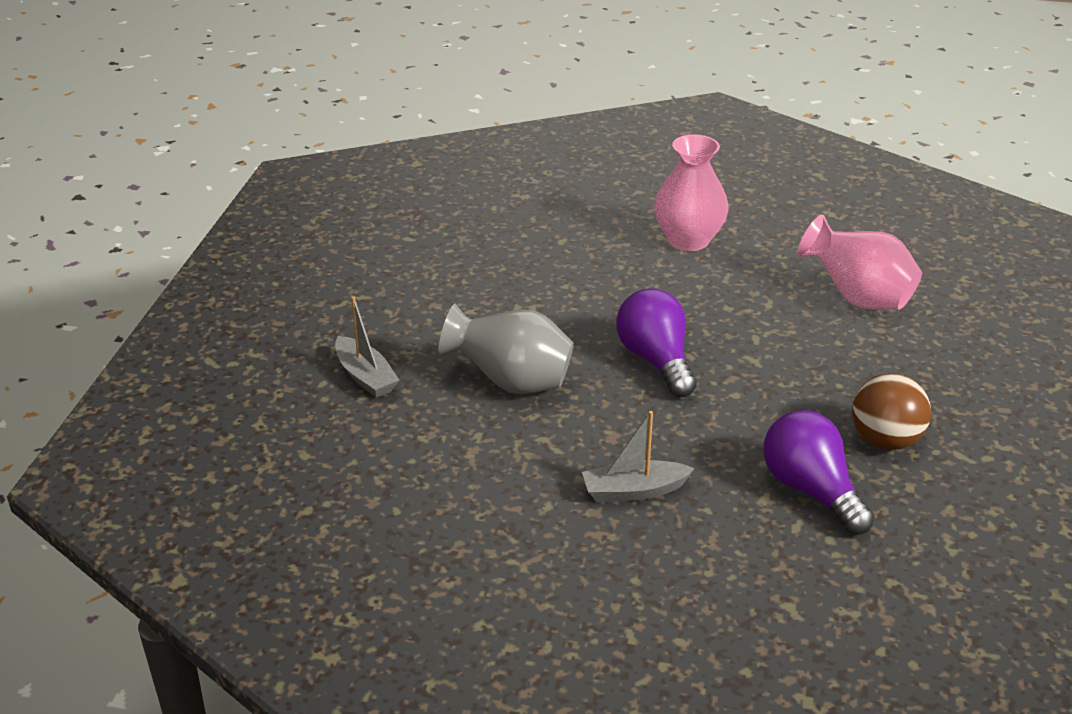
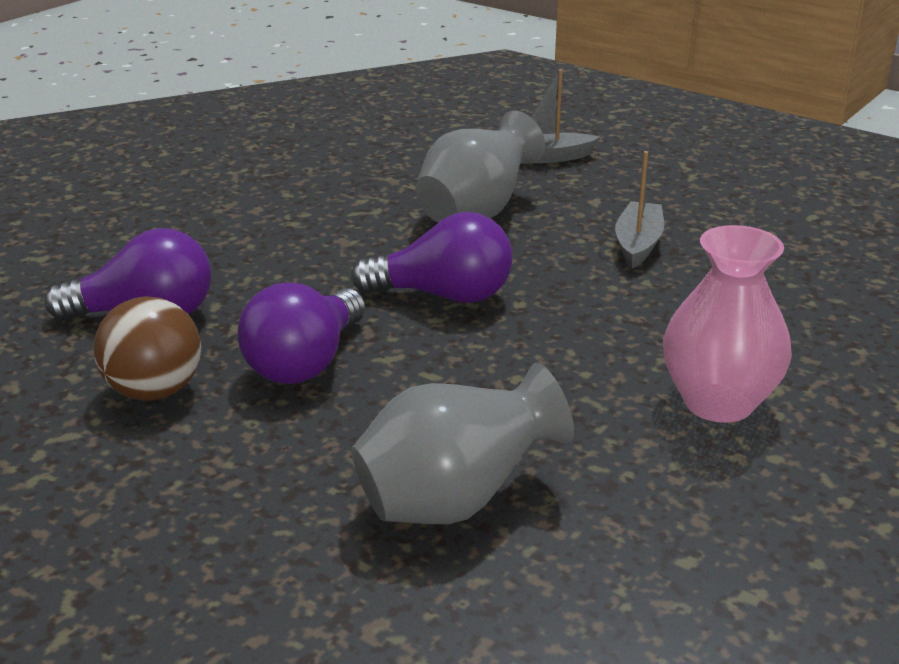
camera: 115 degrees right, 5 degrees down
(634, 491) = (258, 231): grey boat -> grey boat (638, 244)
(792, 390) = (305, 363): none -> purple light bulb
(857, 298) = (454, 502): pink vase -> grey vase

